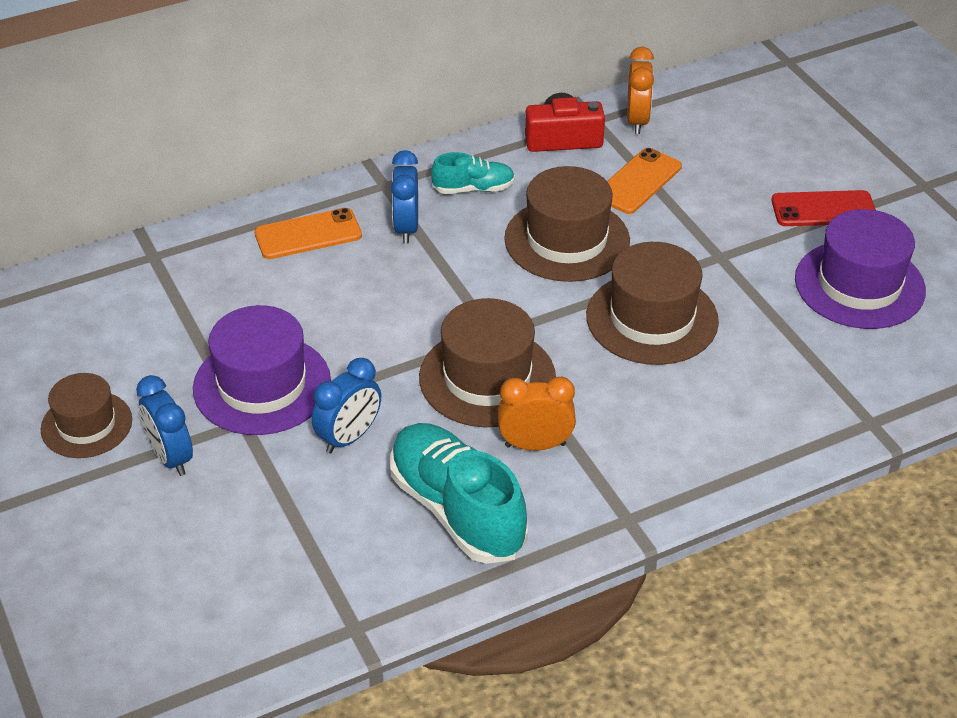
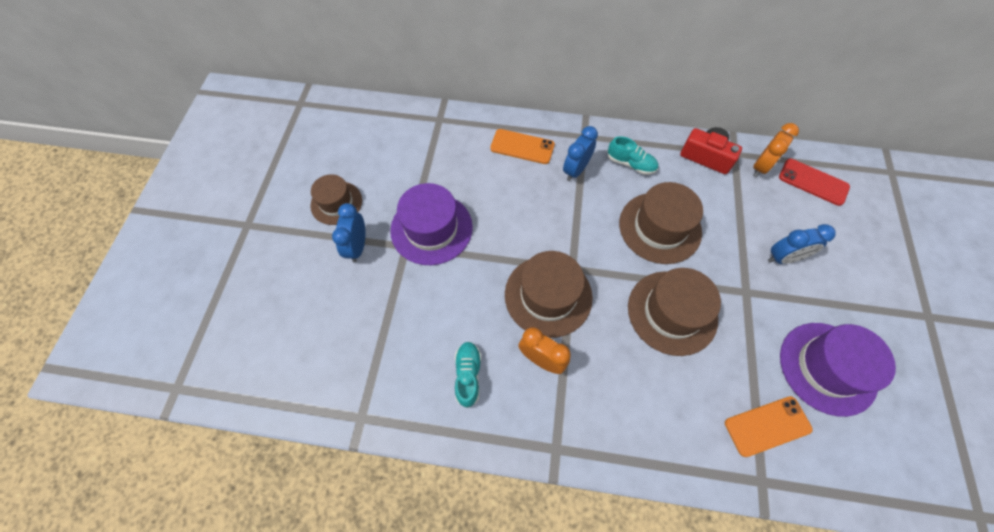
camera: 35 degrees right, 20 degrees up
(349, 437) = (449, 289): blue clock -> blue clock (783, 258)
(457, 510) = (468, 375): turquoise shoe -> turquoise shoe, size x0.53
(638, 181) = (731, 210): orange phone -> orange phone (767, 426)
(823, 209) = (841, 295): red phone -> red phone (813, 182)

